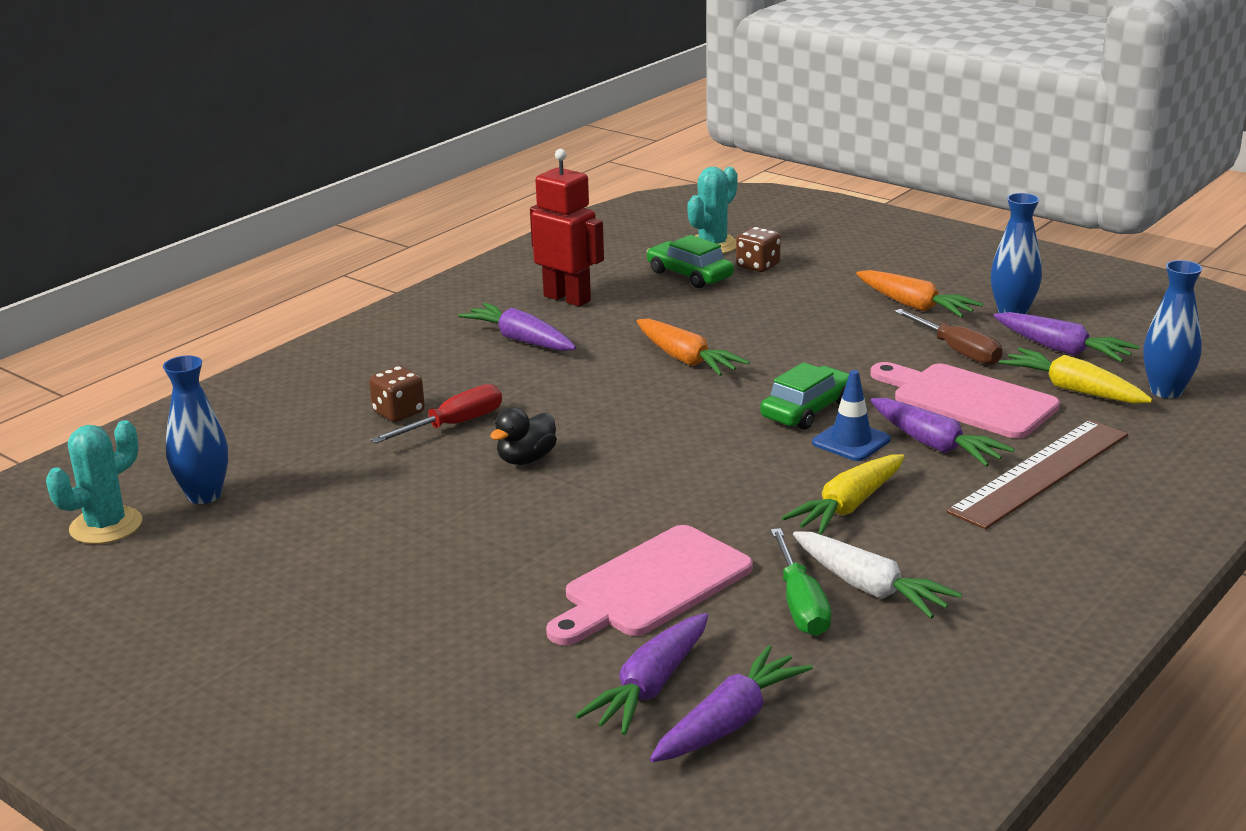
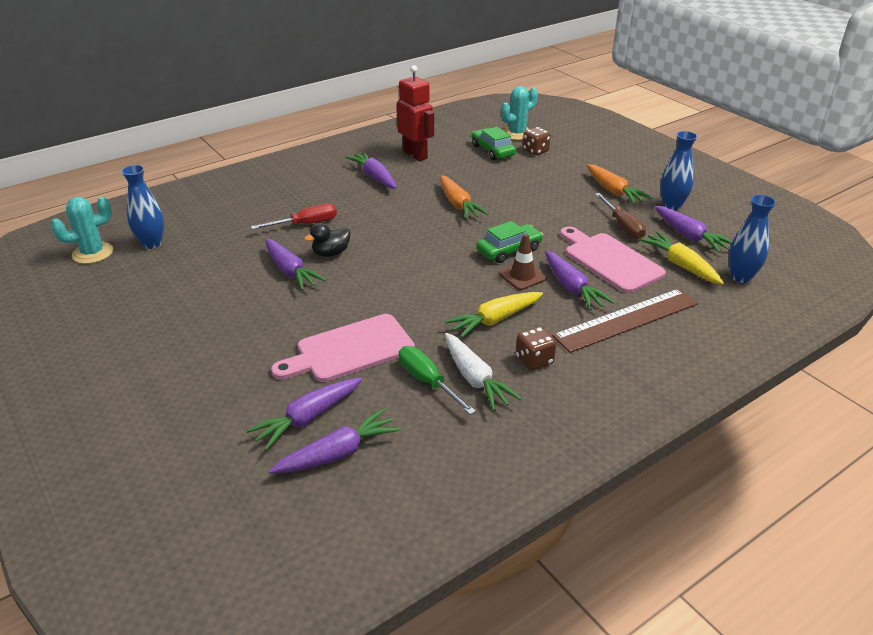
camera: 15 degrees right, 10 degrees up
(398, 412) = (281, 211): brown dice -> brown dice (534, 360)
(477, 496) = (290, 271): none -> purple carrot
(800, 604) = (427, 381): green screwdriver -> green screwdriver turned 135 degrees clockwise
(851, 441) = (522, 276): blue traffic cone -> brown traffic cone

